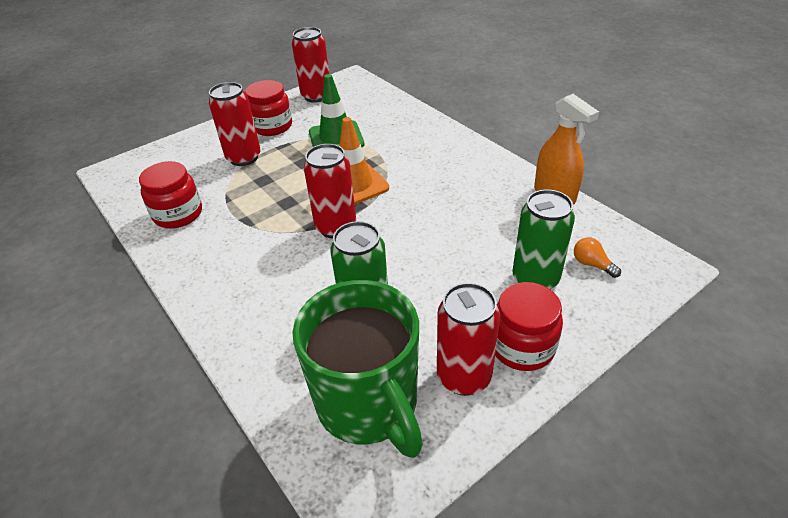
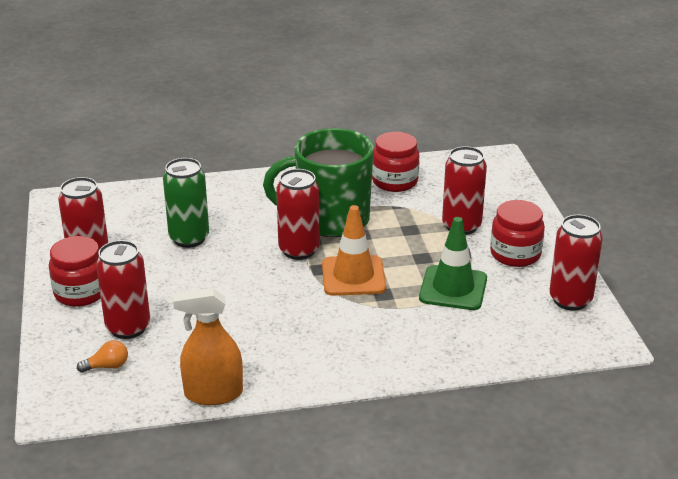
camera: 115 degrees right, 10 degrees down
(368, 404) = (114, 219): green mug -> green mug (330, 219)
(535, 279) = (128, 327): green can -> red can

